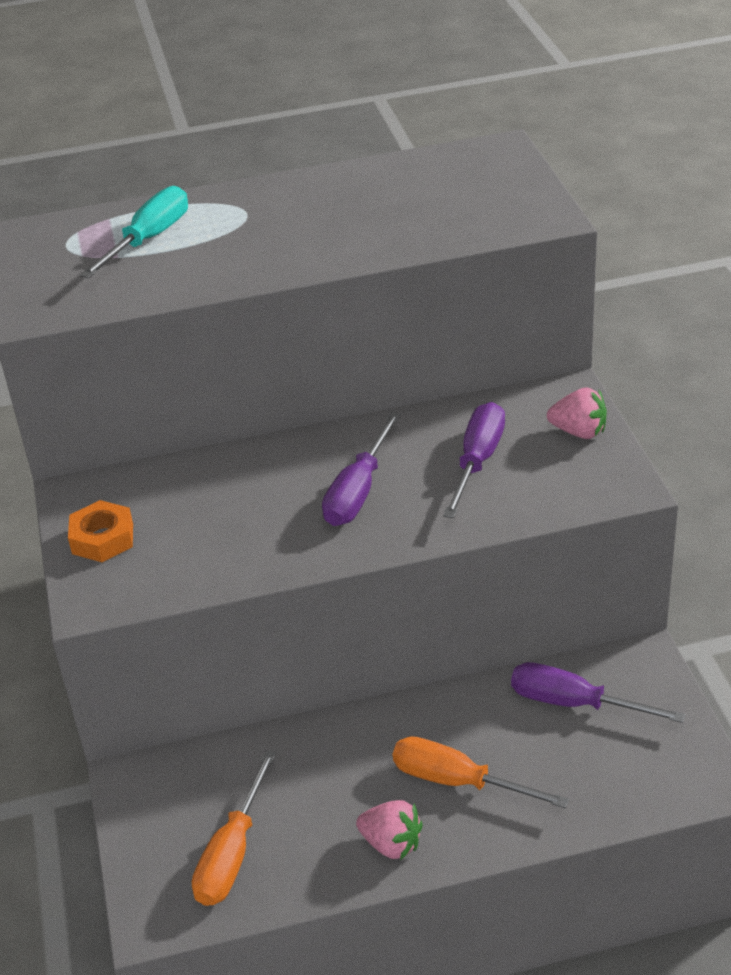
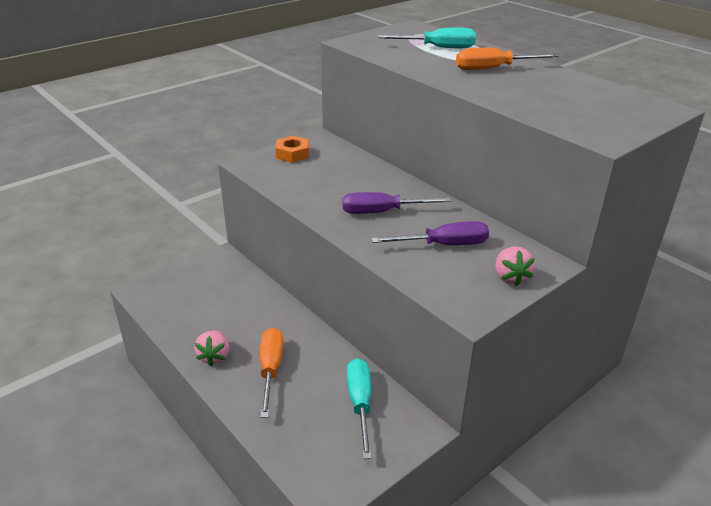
camera: 60 degrees right, 5 degrees down
(232, 853) = (187, 303): orange screwdriver -> orange screwdriver (493, 69)
(574, 703) = (360, 403): purple screwdriver -> turquoise screwdriver

